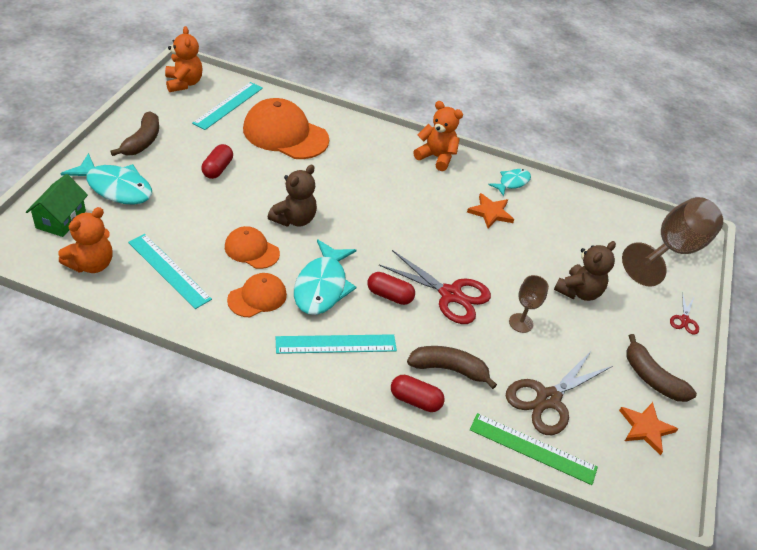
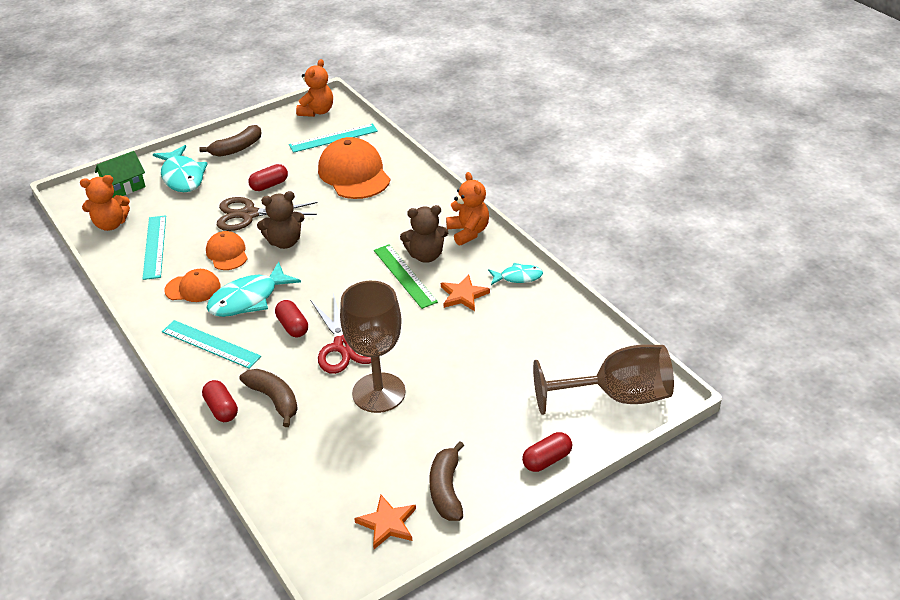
camera: 45 degrees right, 5 degrees down
(521, 323) = (378, 393): brown goblet -> brown goblet, size x2.08
(533, 448) = (270, 487): green ruler -> green ruler (405, 275)
(548, 399) = (328, 459): brown scissors -> brown scissors (248, 214)
(578, 292) = (466, 391): brown teddy bear -> brown teddy bear (426, 255)
(684, 320) = (547, 460): red scissors -> red capsule

